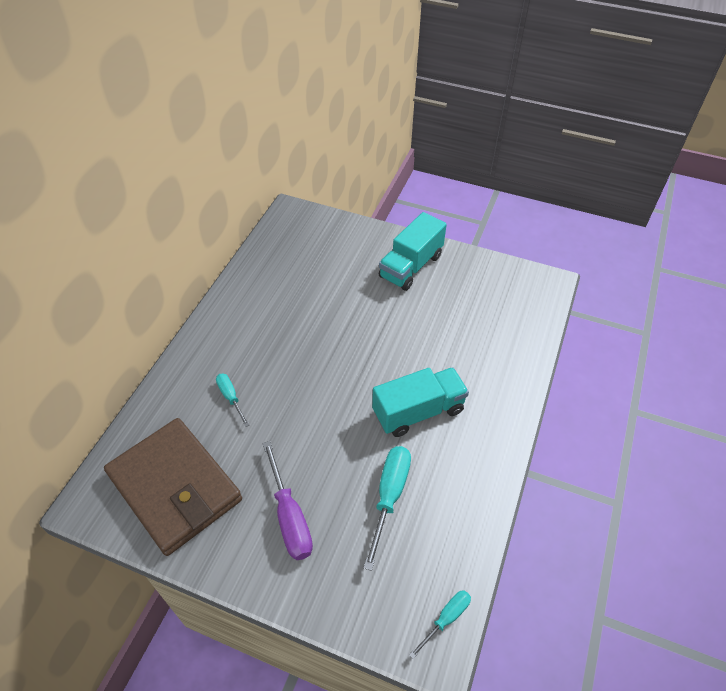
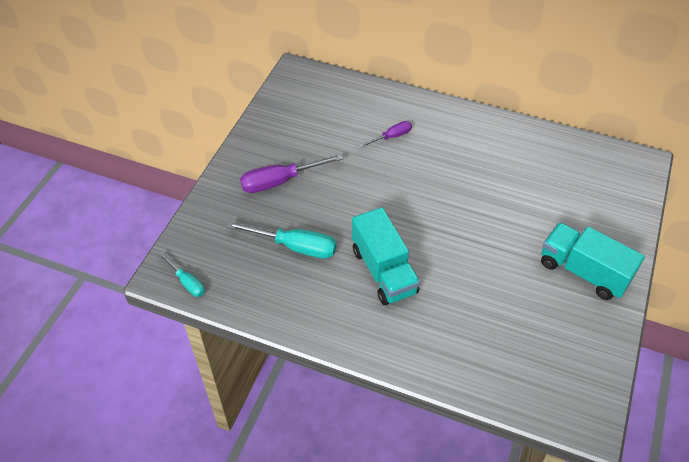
camera: 90 degrees right, 0 degrees up
(175, 487) = (307, 113): brown wallet -> none
(231, 397) = (391, 137): turquoise screwdriver -> purple screwdriver

